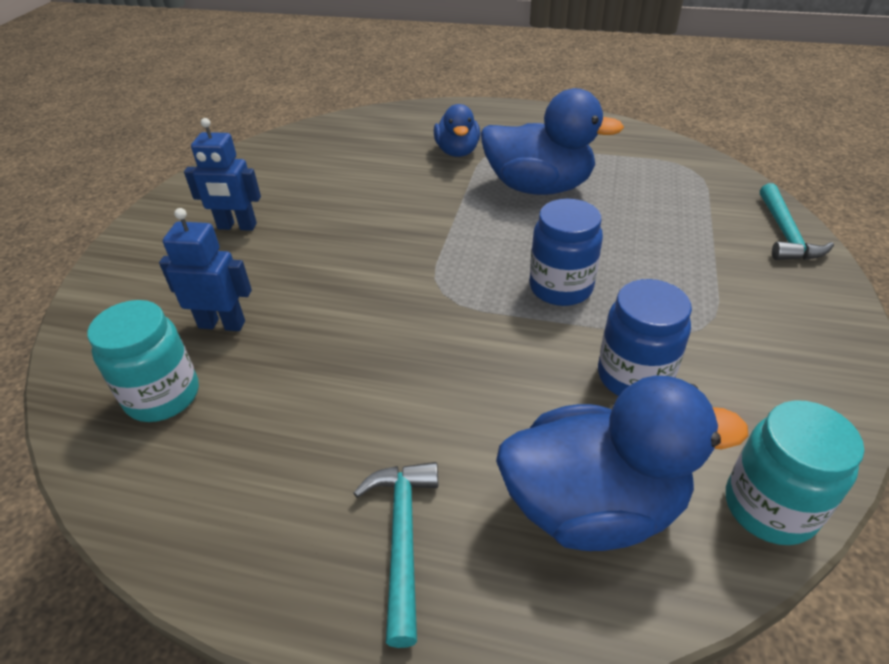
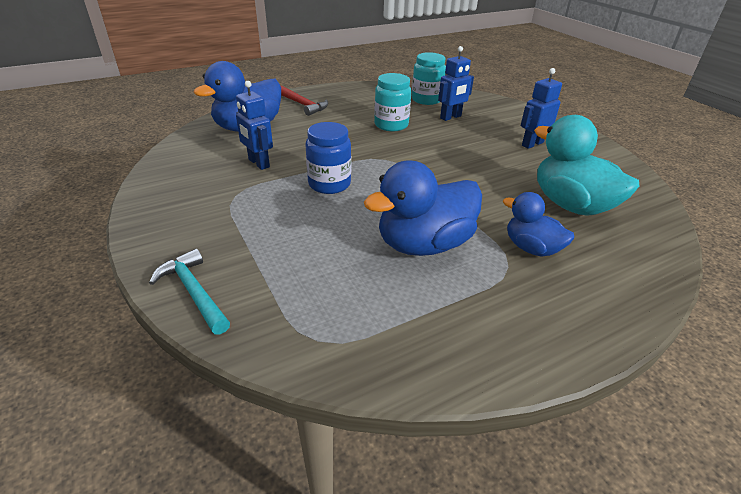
camera: 135 degrees right, 5 degrees down
(358, 161) = (571, 205): none -> turquoise duck
(402, 539) = (303, 105): turquoise hammer -> red hammer
(634, 376) = (258, 163): blue jar -> blue robot
(769, 507) = (181, 147): turquoise jar -> turquoise jar (391, 125)

